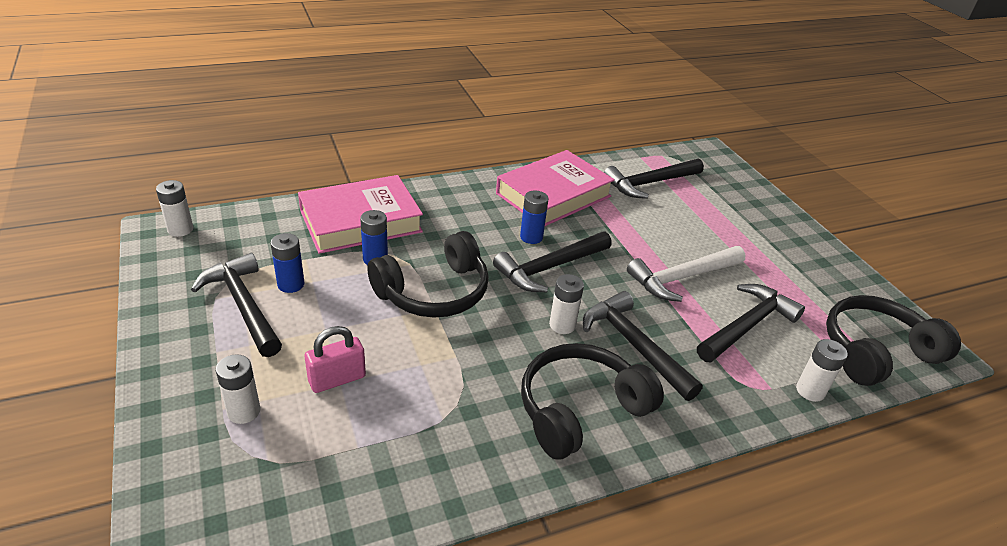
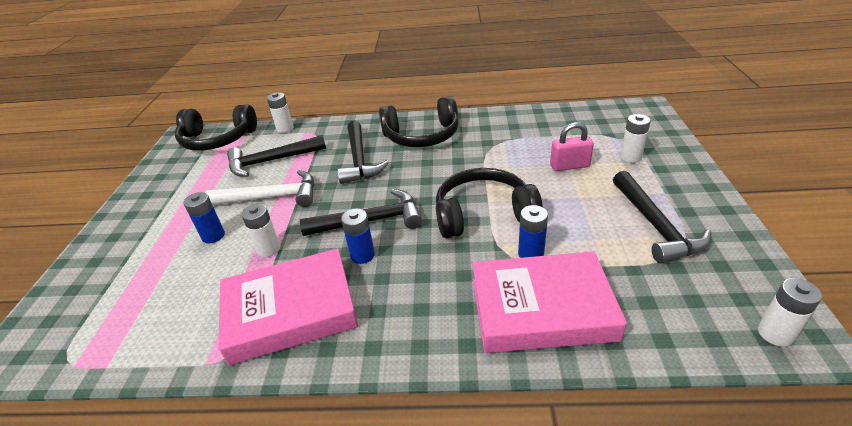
camera: 150 degrees left, 0 degrees up
(291, 284) = (615, 239): blue battery -> blue battery (213, 236)
(562, 325) = (397, 177): white battery -> white battery (268, 249)
(650, 183) = (160, 310): black hammer -> none

